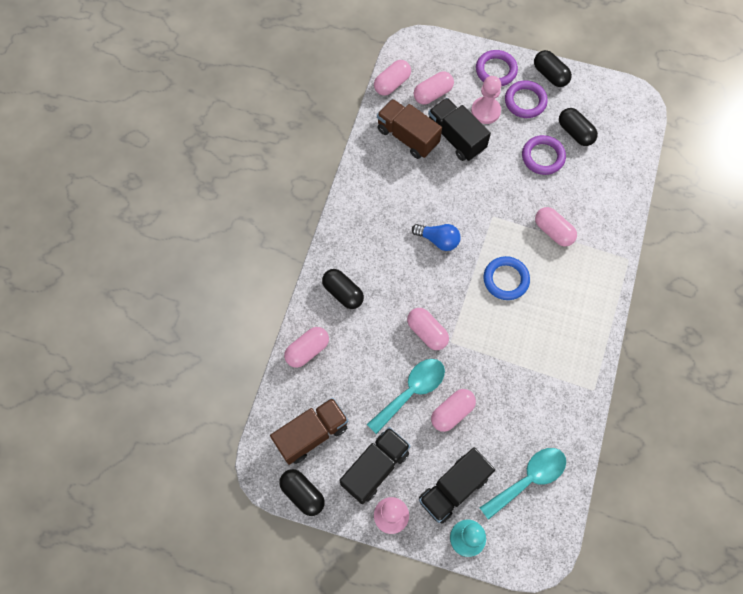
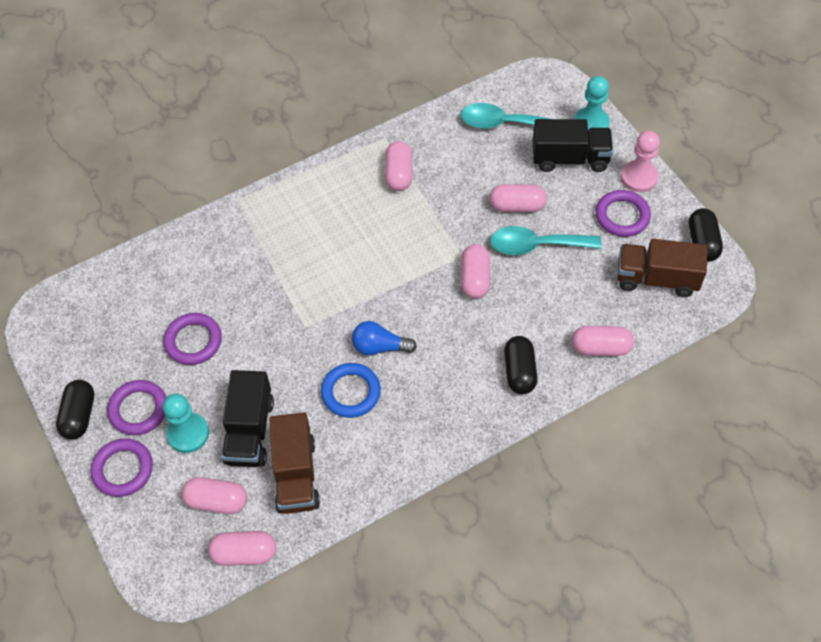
camera: 135 degrees left, 10 degrees down
(375, 468) = (622, 216): black truck -> purple ring
(438, 240) = (380, 347): blue light bulb -> blue light bulb turned 60 degrees counterclockwise
(485, 111) = (188, 433): pink pawn -> turquoise pawn
(506, 279) = (358, 266): blue ring -> blue ring (351, 392)
(553, 231) = (269, 270): pink capsule -> pink capsule (399, 174)
(575, 132) = (135, 338): black capsule -> none

